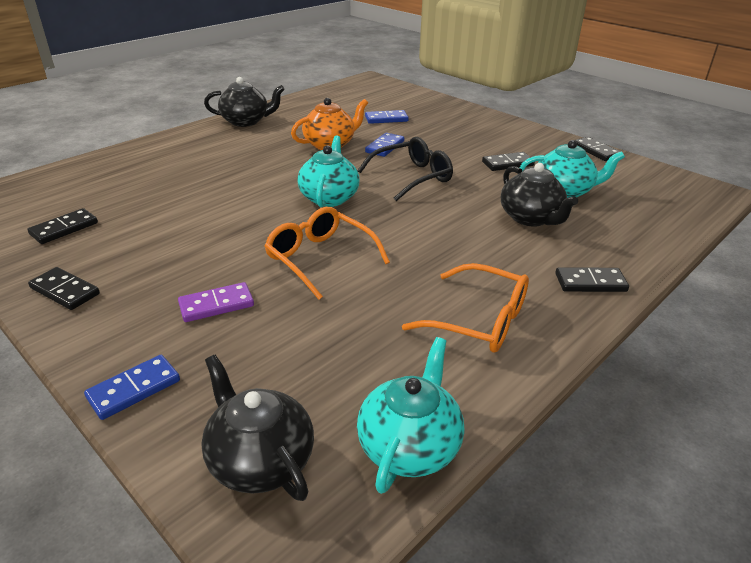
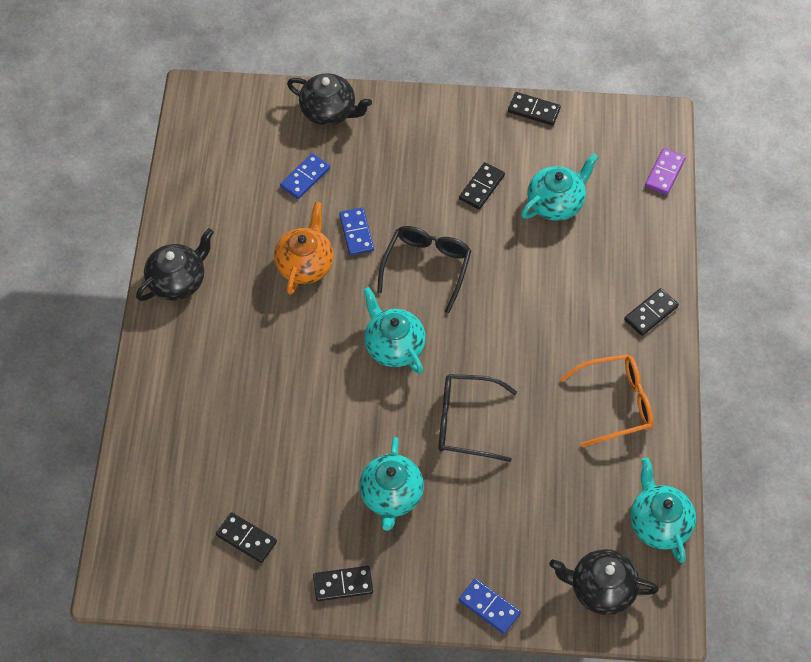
camera: 40 degrees left, 25 degrees up
(64, 229) = (246, 538): black domino -> black domino turned 60 degrees counterclockwise
(134, 389) = (489, 607): blue domino -> blue domino turned 60 degrees counterclockwise
(193, 265) = (391, 496): none -> turquoise teapot
(216, 305) = (453, 516): purple domino -> purple domino (665, 173)
(320, 258) = (466, 422): orange glasses -> black glasses
(531, 218) = (561, 261): black teapot -> black teapot (329, 111)

